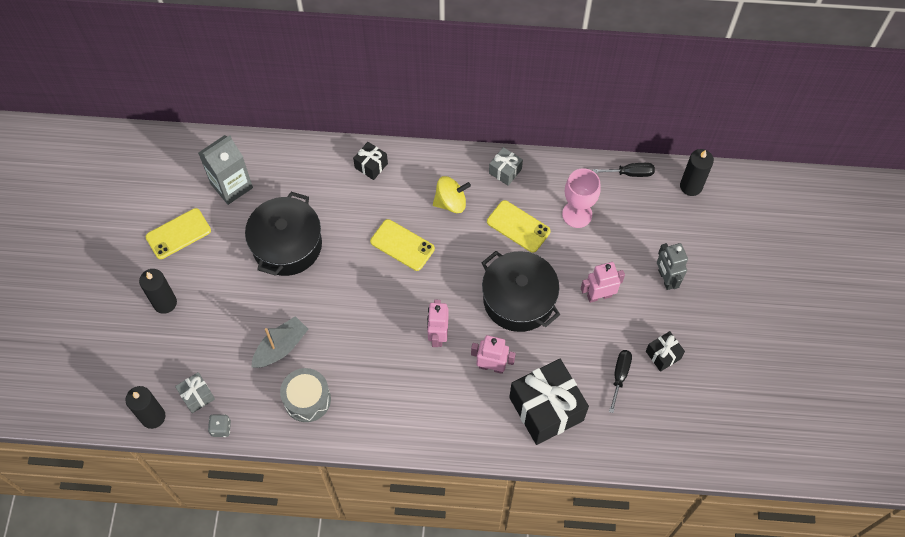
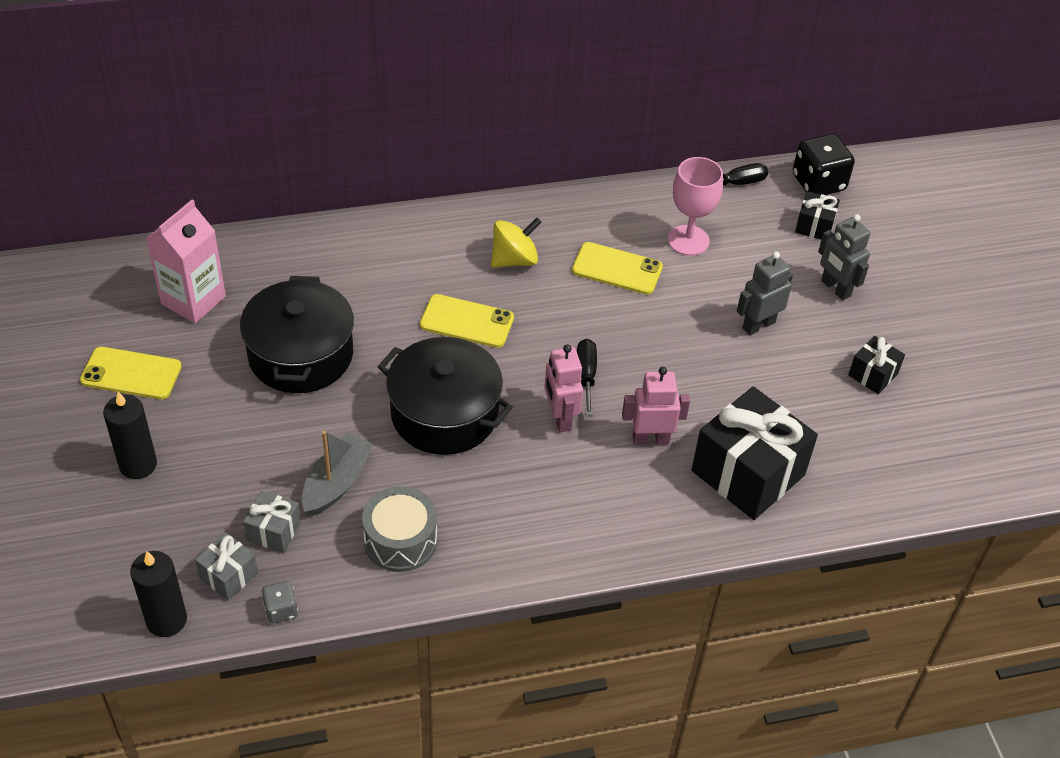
camera: 20 degrees left, 15 degrees down
(178, 234) = (131, 373): yellow phone -> yellow phone turned 60 degrees clockwise
(231, 186) = (193, 300): grey carton -> pink carton
(371, 165) = (387, 239): black gift -> black gift (814, 226)
(505, 171) = (573, 211): grey gift -> grey gift (274, 531)
(518, 299) = (653, 352): black pot -> black pot (444, 413)
(599, 295) = (758, 325): pink robot -> grey robot
(620, 376) = (828, 411): black screwdriver -> black screwdriver (586, 375)
(691, 186) = (818, 183): black candle -> black dice

